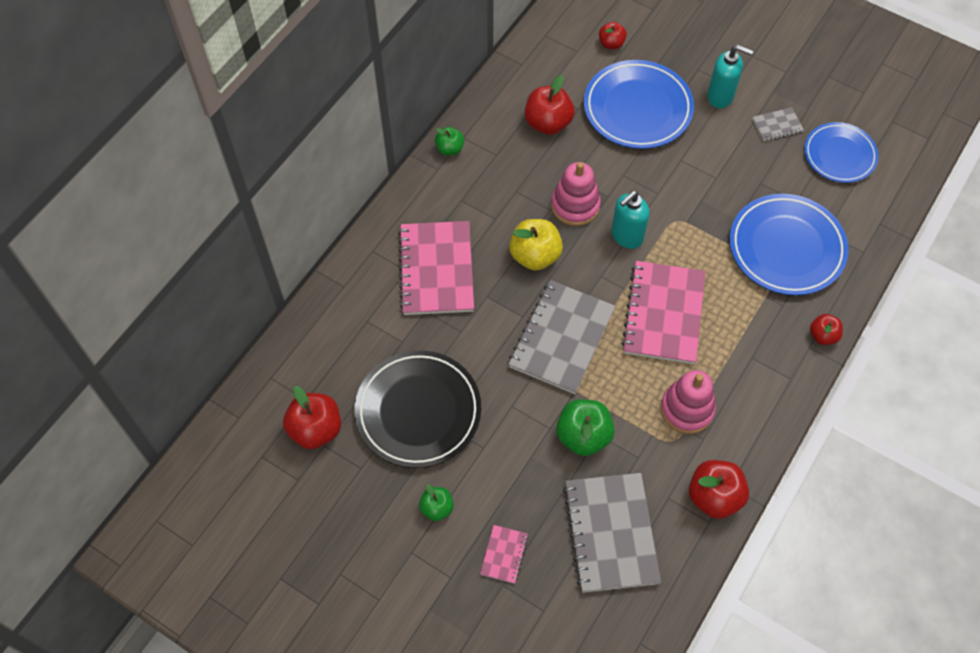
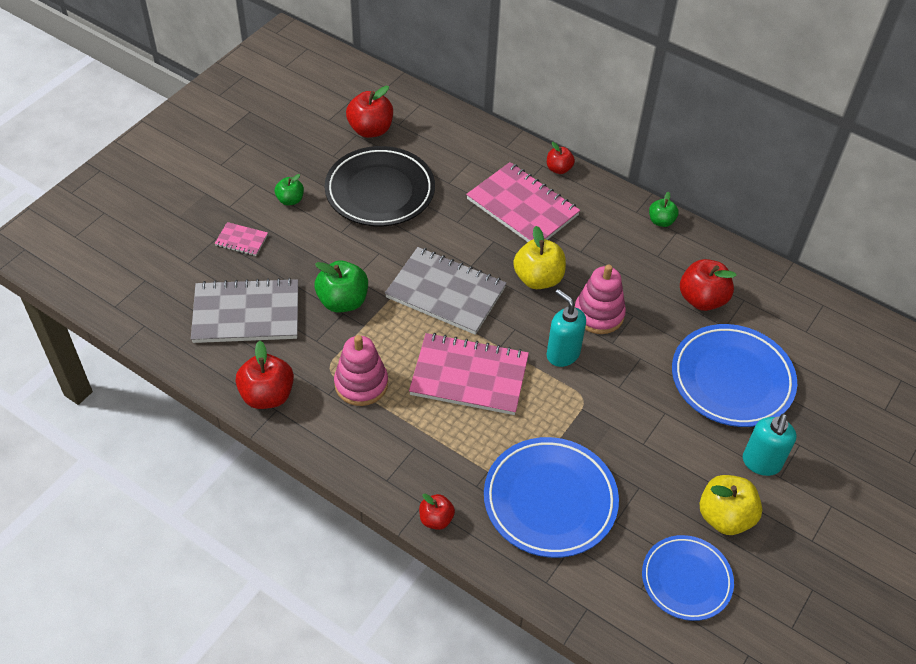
camera: 90 degrees right, 10 degrees down
(436, 270) = (522, 207): pink notebook -> pink notebook turned 45 degrees clockwise
(611, 44) = (822, 363): red apple -> red apple (559, 169)
(777, 125) = (725, 517): grey notebook -> yellow apple

